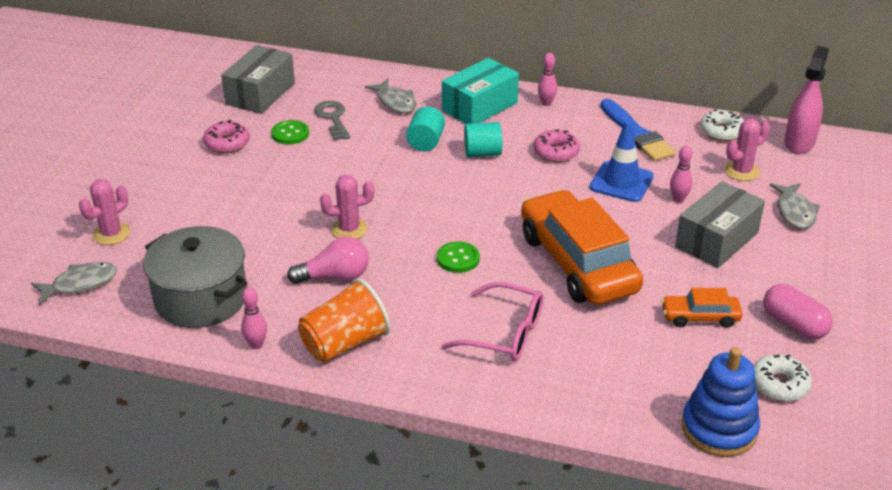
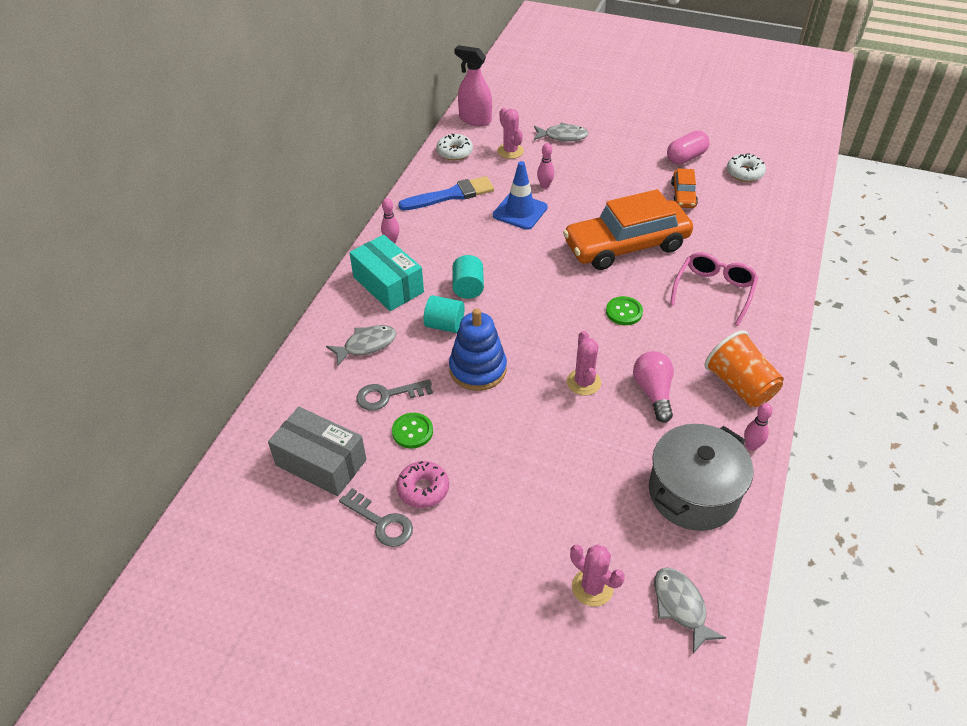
camera: 85 degrees left, 10 degrees up
(197, 126) = (381, 522): none -> grey key
(556, 152) = (472, 243): pink donut -> none
(716, 240) = (595, 175): grey box -> none
(719, 429) = (790, 203): blue stacking toy -> blue stacking toy (478, 369)

